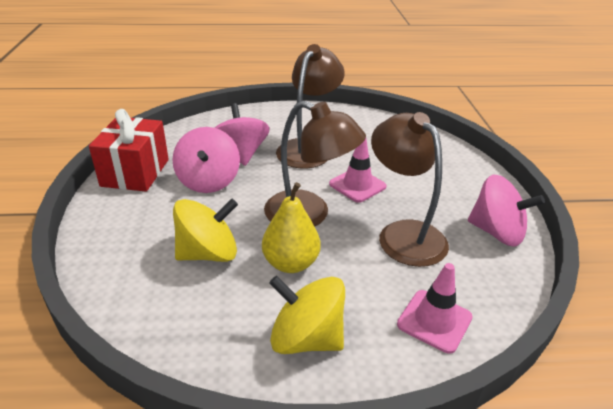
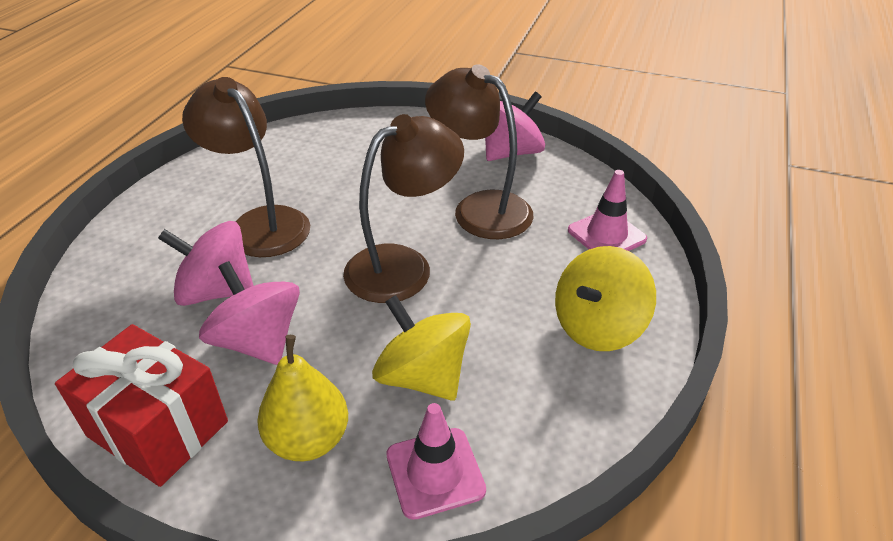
camera: 65 degrees left, 5 degrees up
(208, 181) = (258, 341): pink spinning top -> pink spinning top turned 150 degrees counterclockwise
(208, 253) = (422, 376): yellow spinning top -> yellow spinning top turned 45 degrees counterclockwise
(291, 263) = (481, 306): yellow pear -> yellow pear (308, 440)
(357, 185) = (373, 210): pink traffic cone -> pink traffic cone (435, 472)
(403, 234) = (480, 208): brown lamp -> brown lamp turned 45 degrees clockwise

